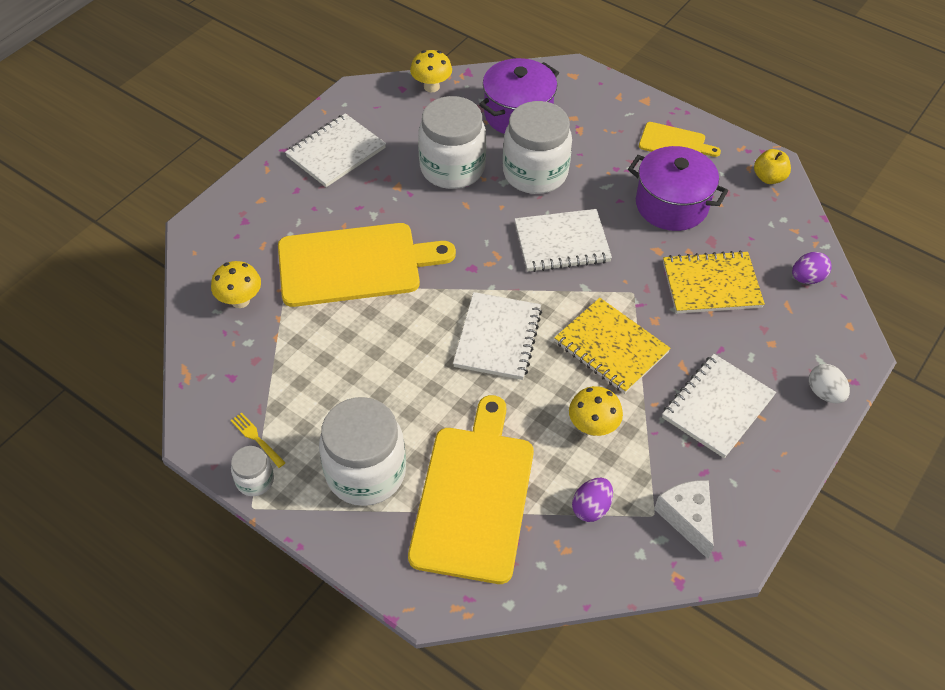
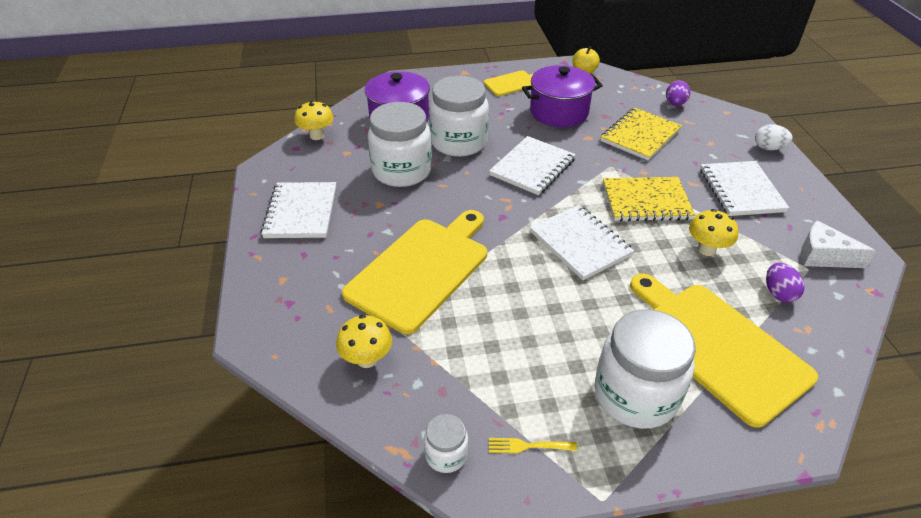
camera: 45 degrees left, 10 degrees down
(255, 480) = (574, 478): white jar -> white jar (446, 454)

